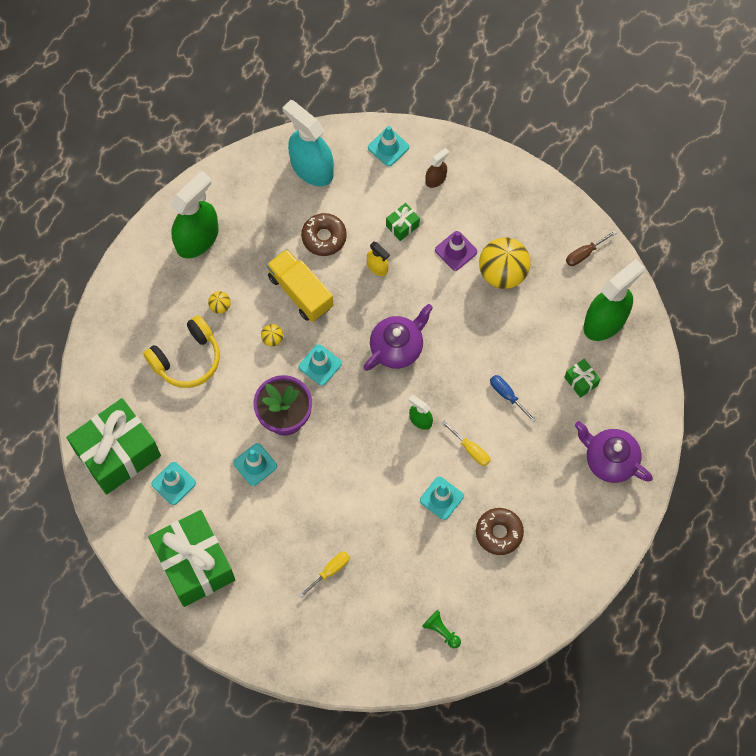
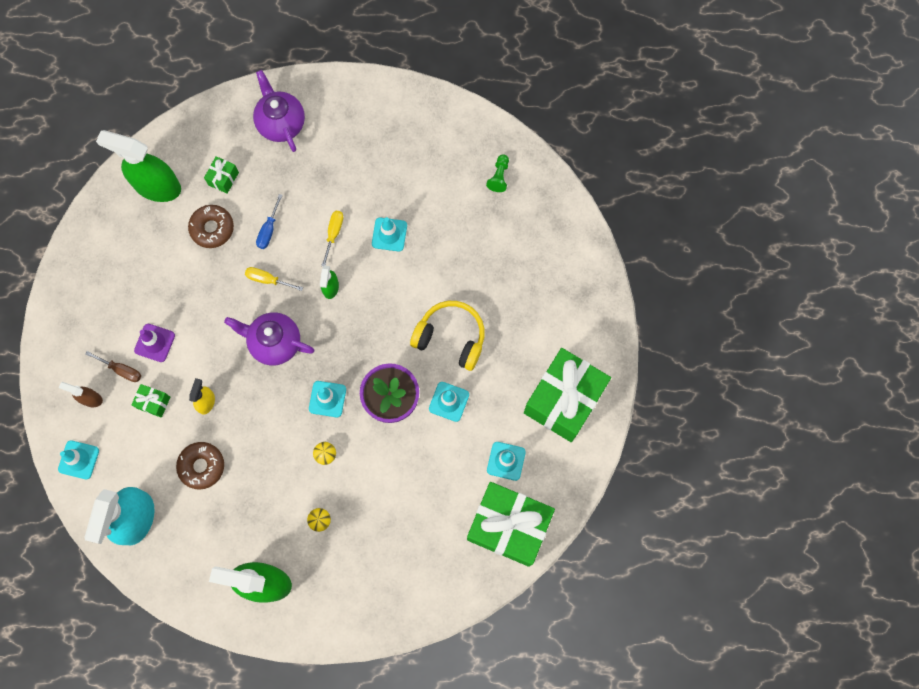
camera: 120 degrees left, 5 degrees up
(187, 359) = (387, 519): yellow headphones -> yellow headphones (451, 337)
(300, 292) = (267, 456): yellow truck -> none
(330, 571) = (503, 288): yellow screwdriver -> yellow screwdriver (268, 280)
(499, 533) = (392, 175): brown donut -> brown donut (212, 228)
(503, 272) = (155, 292): yellow ball -> none
(585, 253) = (100, 234): brown screwdriver -> brown screwdriver (121, 370)
(610, 460) = (281, 123): purple teapot -> purple teapot turned 150 degrees clockwise

